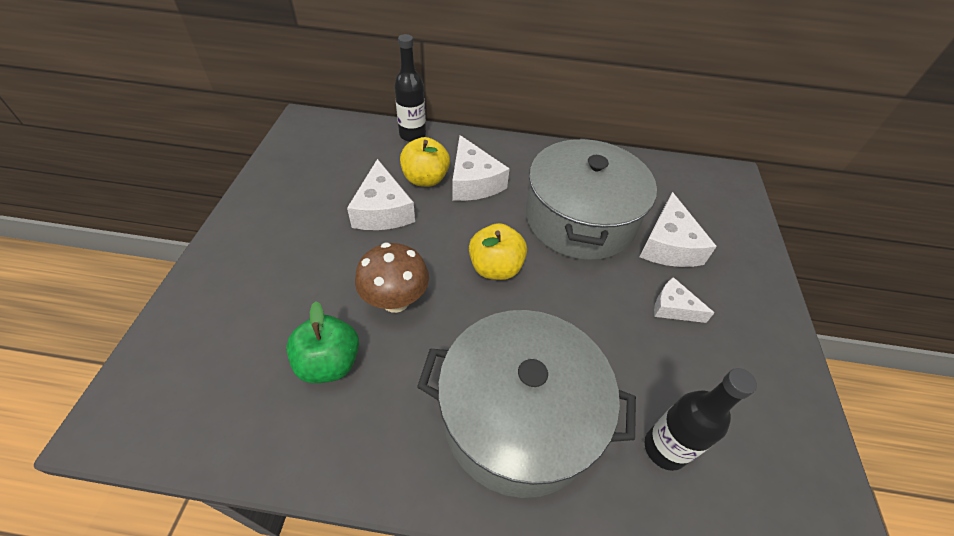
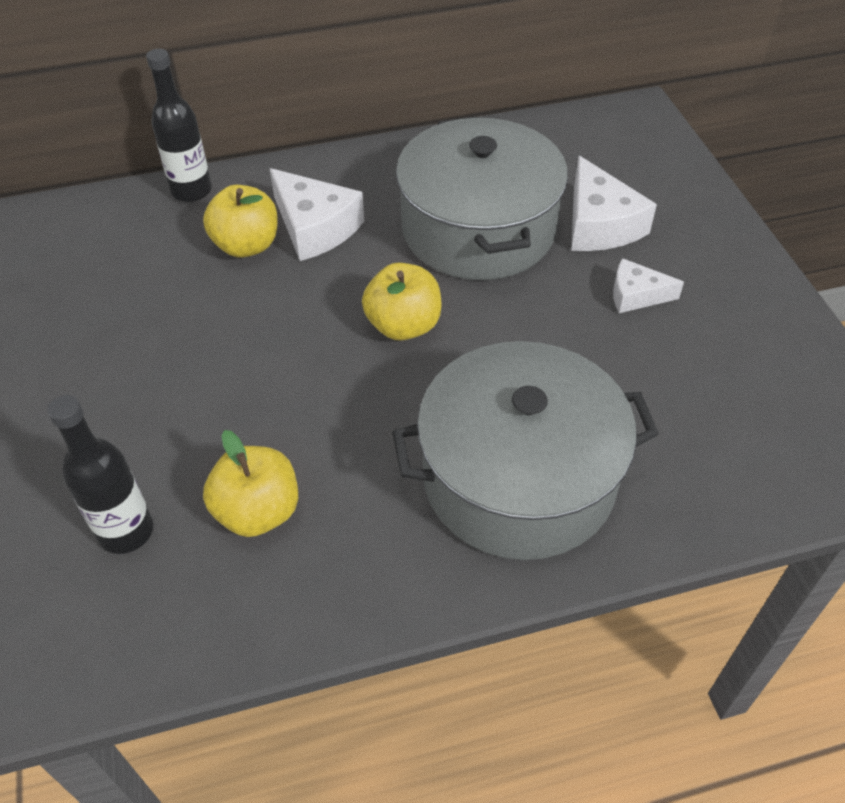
camera: 20 degrees left, 0 degrees up
(329, 363) = (258, 511): green apple -> yellow apple
(382, 210) = (211, 306): white cheese -> none
(396, 301) = (299, 410): brown mushroom -> none
(665, 448) = (690, 446): black bottle -> black bottle (126, 531)

